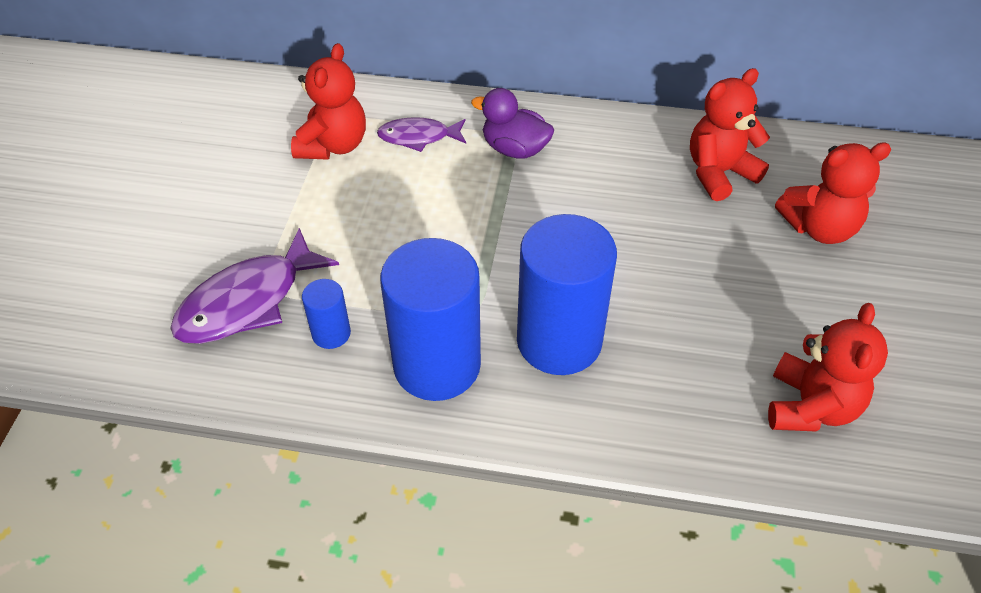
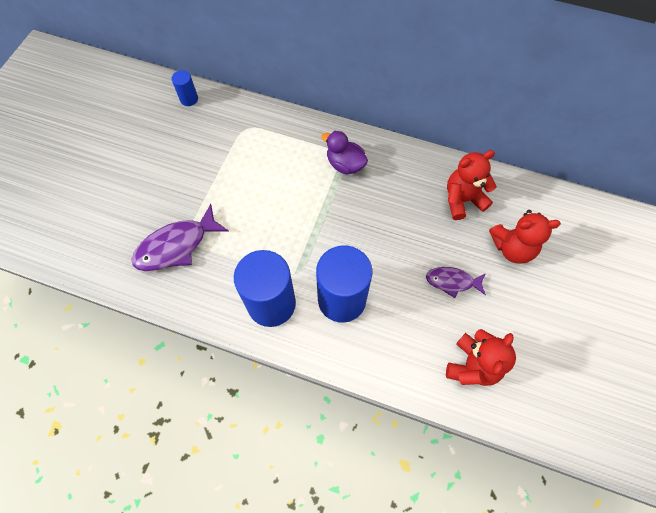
camera: 10 degrees right, 15 degrees up
(331, 333) = (218, 274): blue cylinder -> blue cylinder (189, 99)
(333, 145) = (240, 146): red teddy bear -> none
(418, 137) = (290, 147): purple fish -> purple fish (452, 281)

